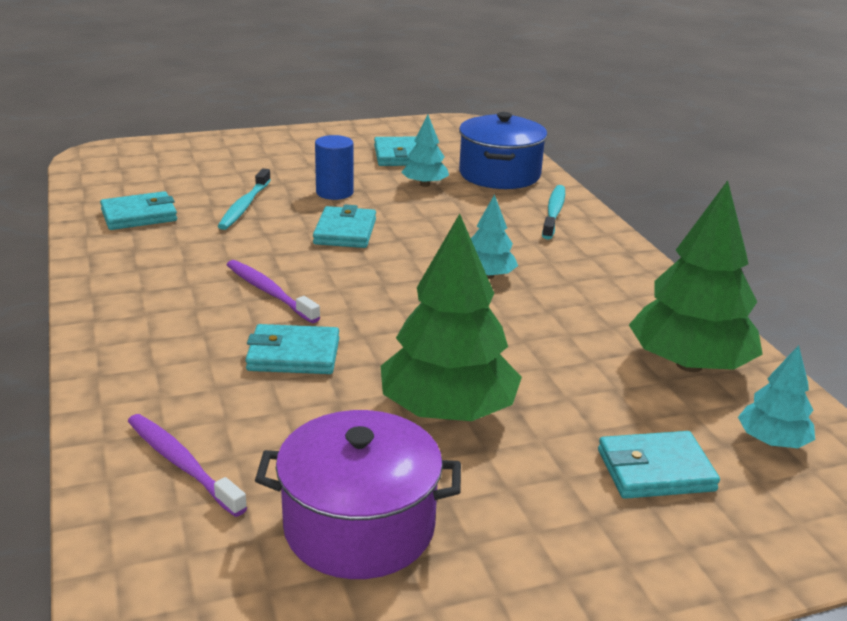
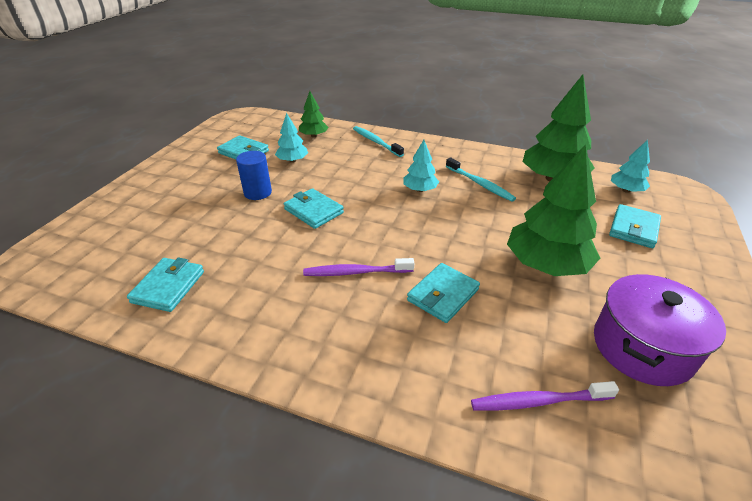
camera: 50 degrees left, 10 degrees up
(244, 206) = (225, 233): turquoise toothbrush -> turquoise toothbrush (480, 184)
(499, 174) = (314, 135): blue pot -> green tree

